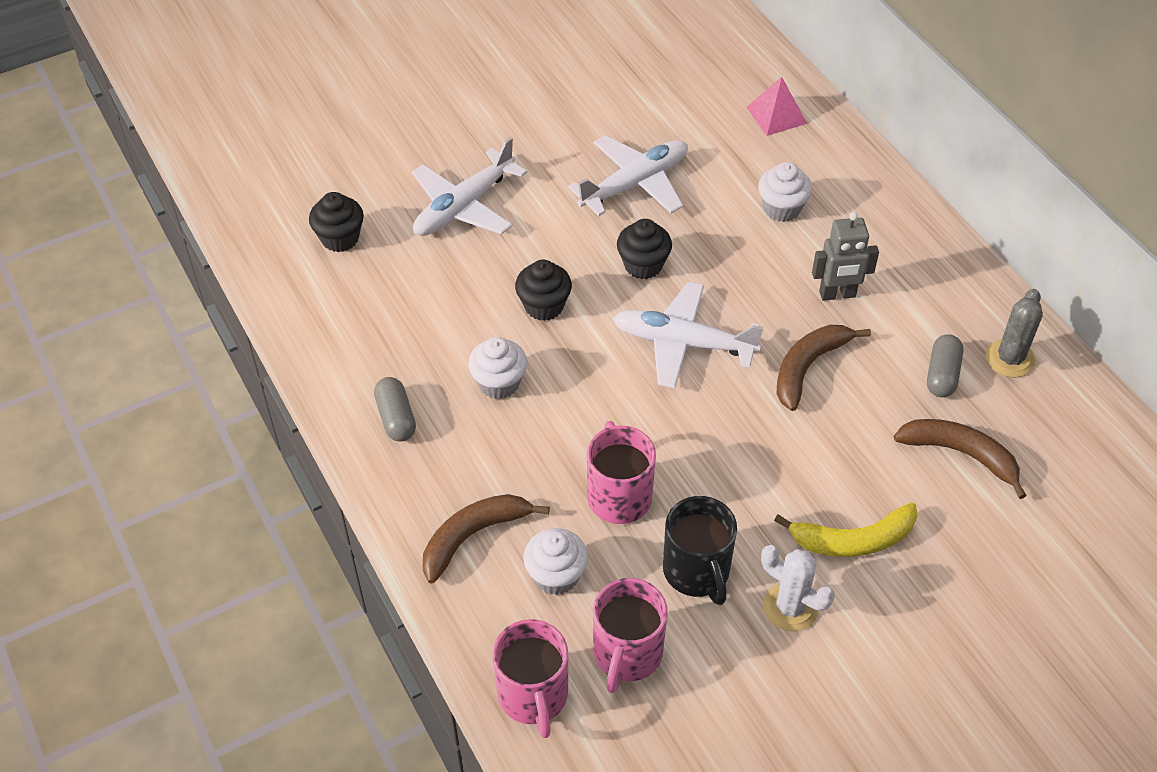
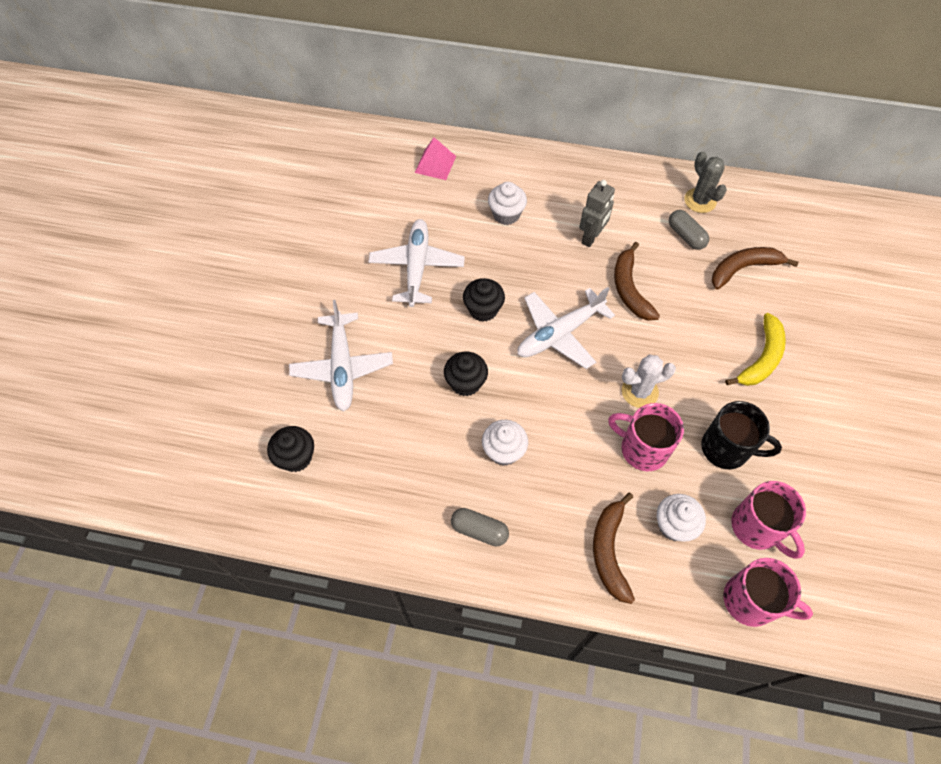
camera: 50 degrees left, 10 degrees up
(790, 607) = (783, 421): white cactus -> white cactus (639, 391)

